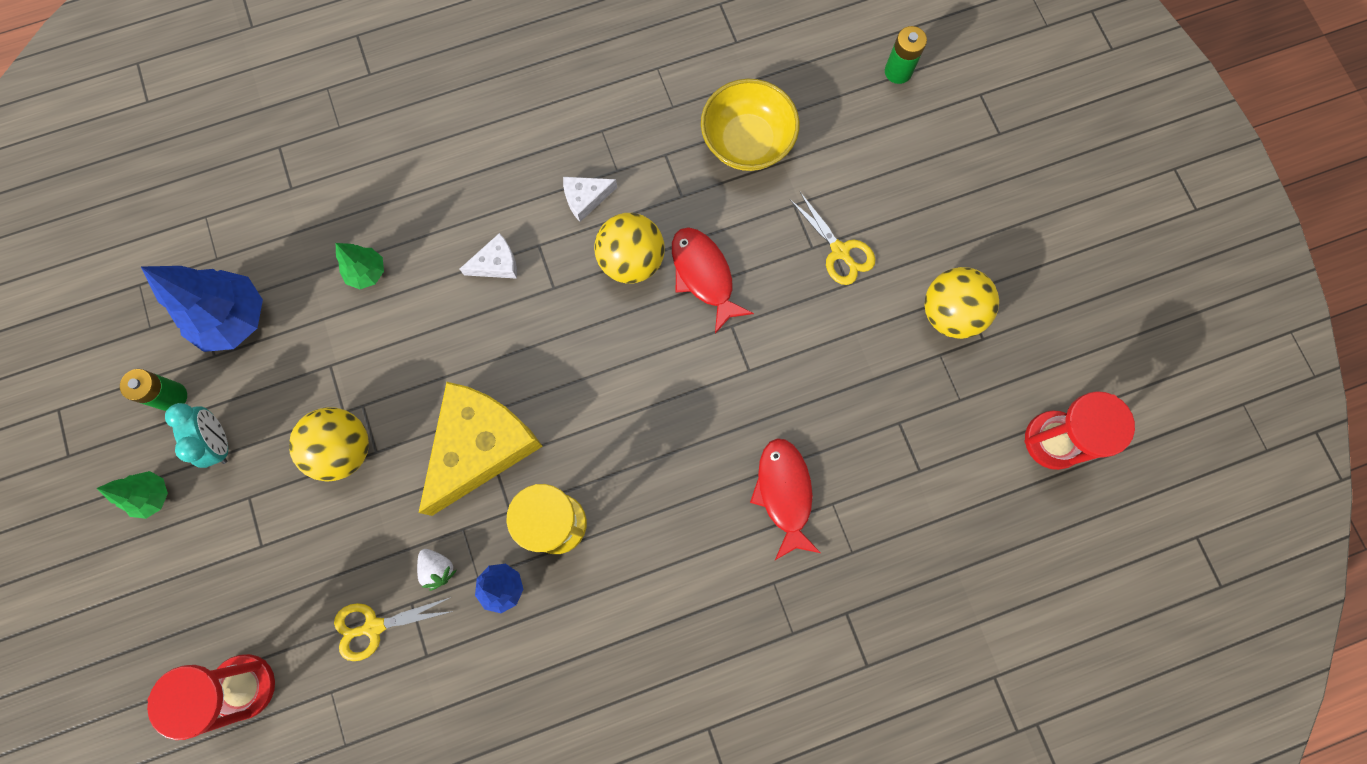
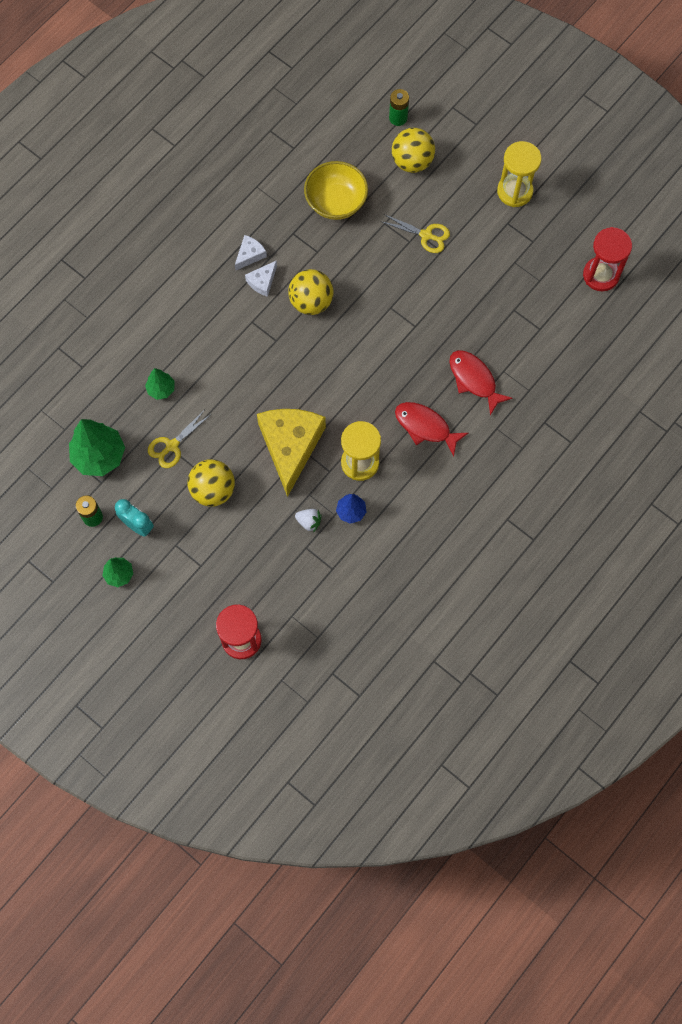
camera: 30 degrees left, 5 degrees down
(234, 319) = (99, 456): blue tree -> green tree
(374, 627) = (293, 570): yellow scissors -> yellow scissors (172, 446)
(496, 264) = (234, 344): white cheese -> white cheese (250, 255)
(704, 275) = (358, 288): red fish -> red fish (425, 427)
(950, 313) = (507, 237): yellow ball -> yellow ball (412, 162)
(999, 254) = (514, 191): none -> yellow hourglass

